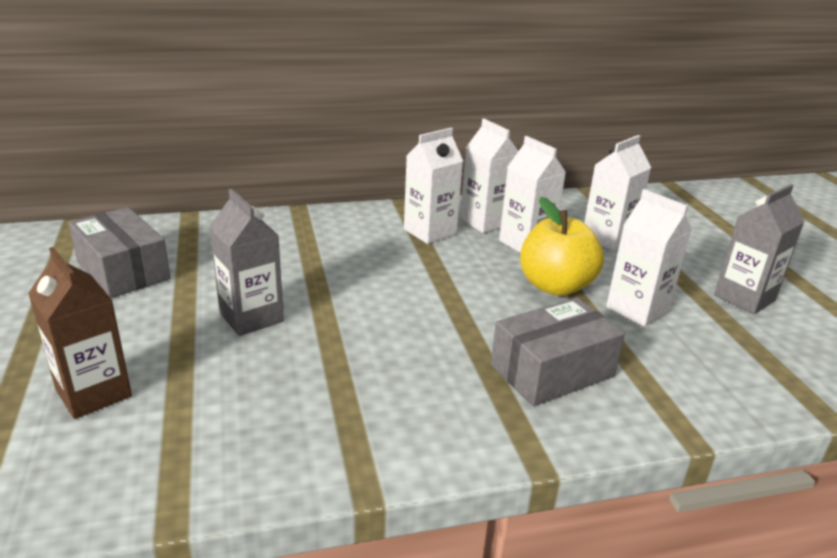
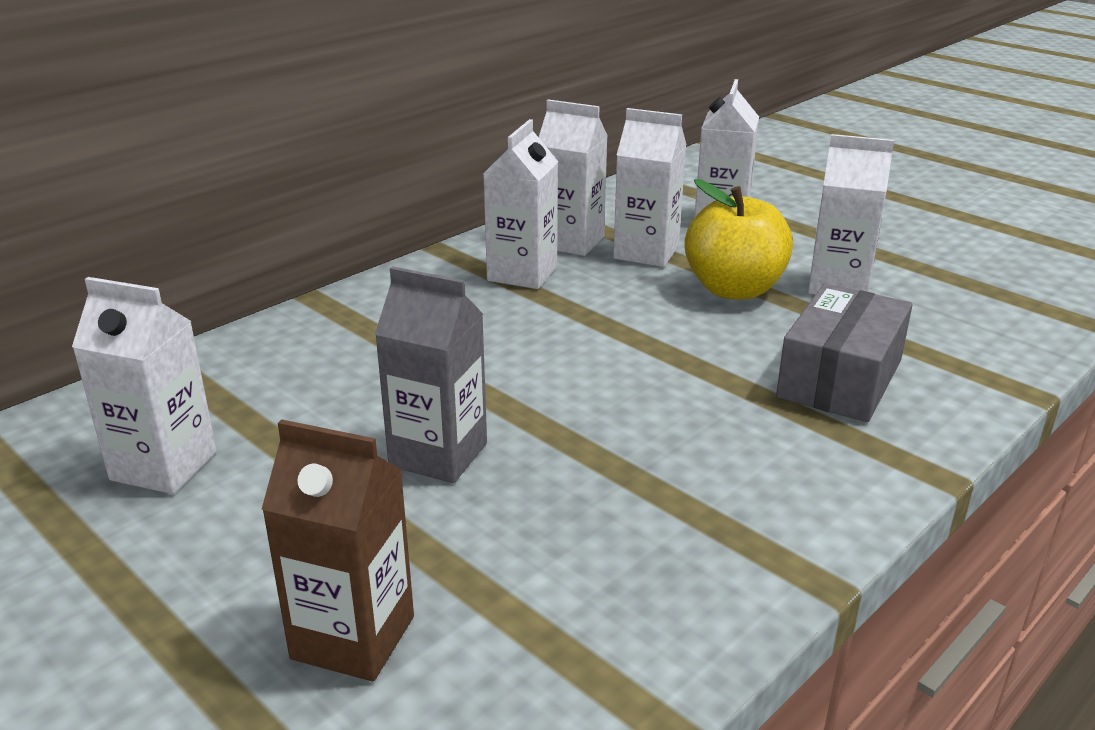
camera: 30 degrees left, 0 degrees up
(123, 270) = (164, 466): grey box -> white carton
(744, 298) = (913, 240): grey carton -> none

